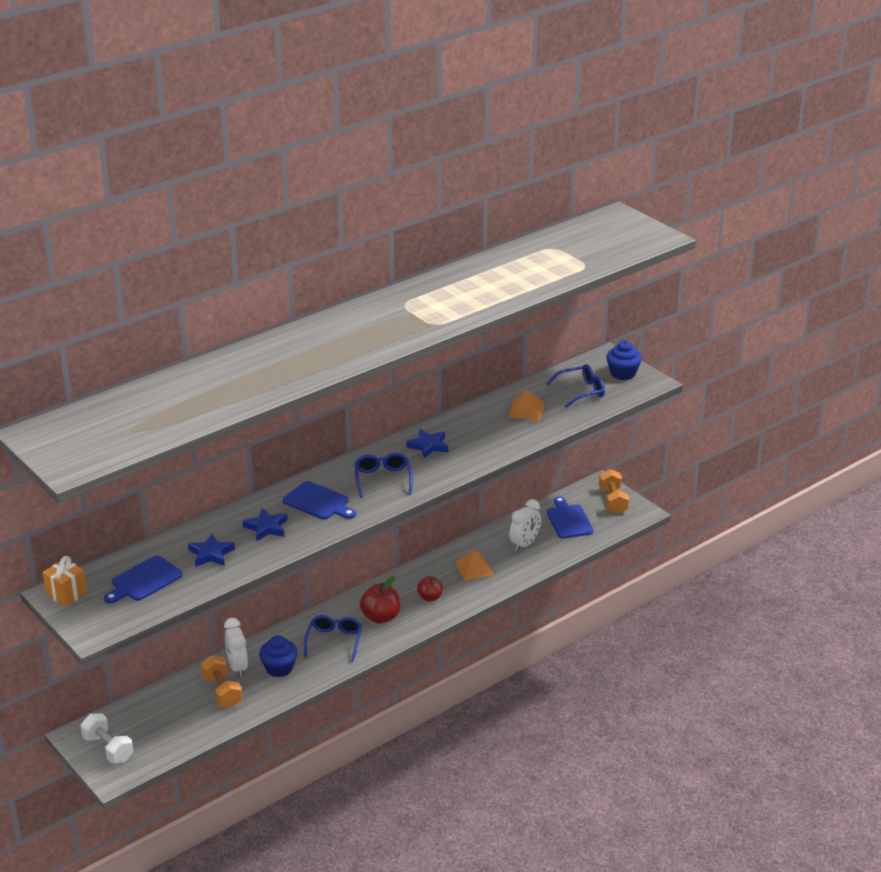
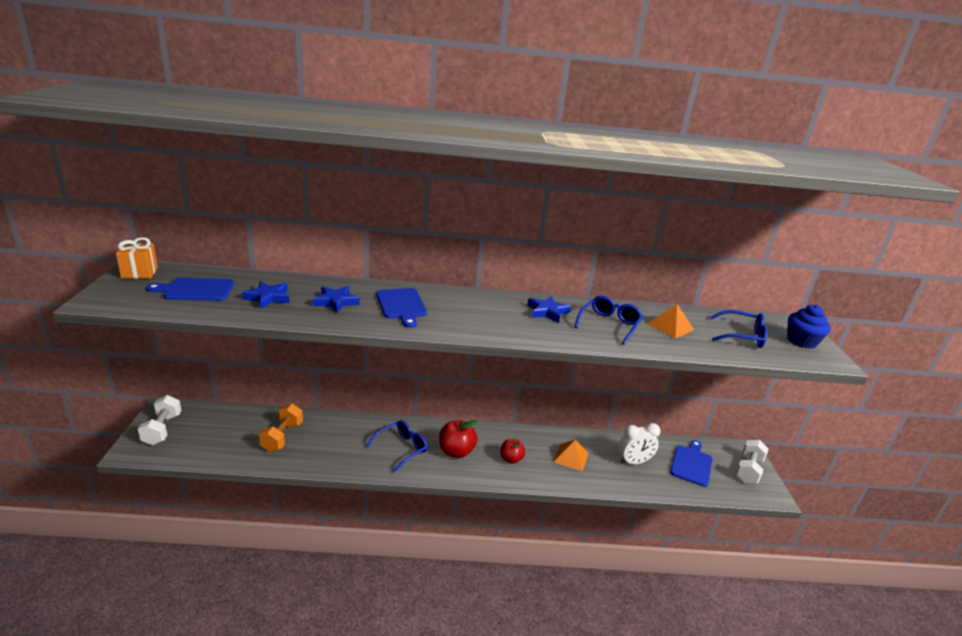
camera: 35 degrees right, 5 degrees down
(237, 667) = (316, 426): white clock -> none
(279, 668) = (339, 444): blue cupcake -> none
(383, 480) = (475, 315): blue glasses -> blue glasses (609, 325)
(613, 501) = (748, 470): orange dumbbell -> white dumbbell

